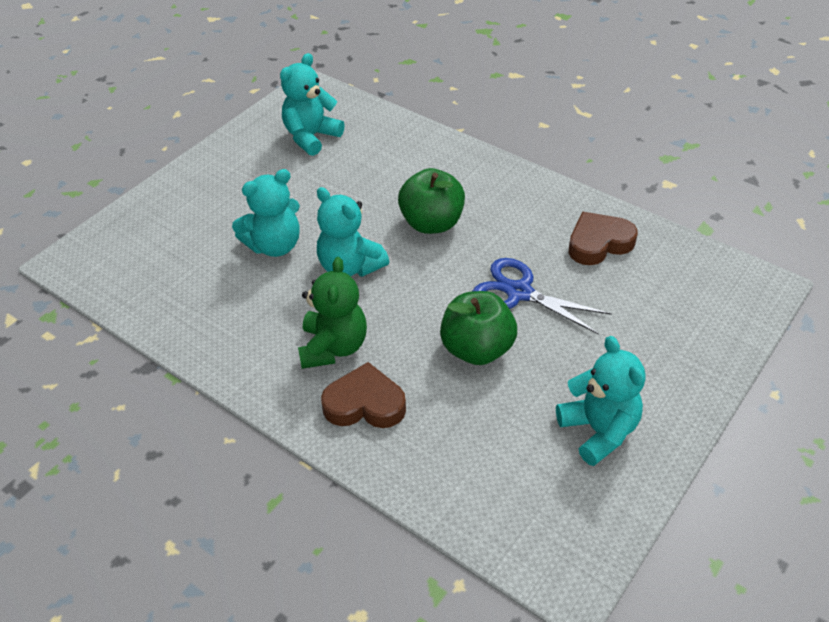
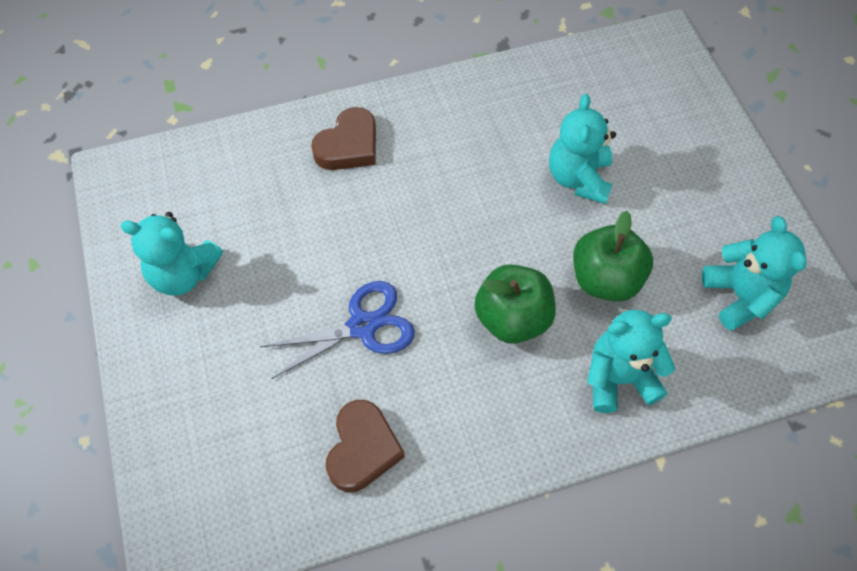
camera: 125 degrees right, 15 degrees up
(333, 347) = (421, 156): green teddy bear -> none
(350, 266) = (505, 218): turquoise teddy bear -> turquoise teddy bear (619, 378)
(477, 349) = (331, 249): green apple -> green apple (605, 279)

